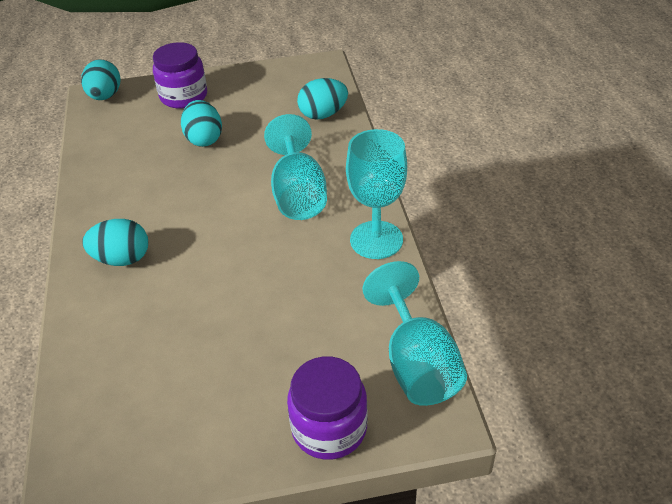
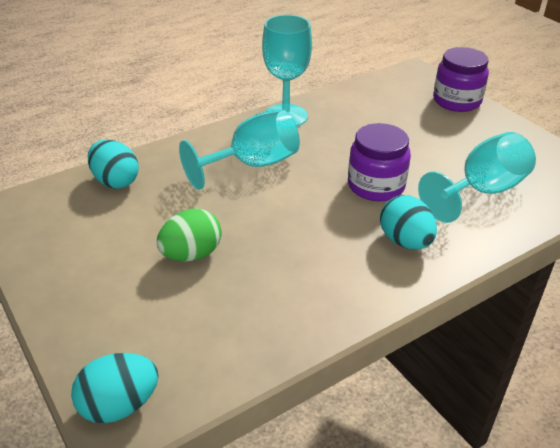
camera: 115 degrees left, 5 degrees down
(184, 96) = (101, 309): purple jar -> purple jar (376, 186)
(204, 139) = (191, 254): turquoise egg -> green egg
(417, 364) = (384, 83): turquoise goblet -> turquoise goblet (482, 191)

